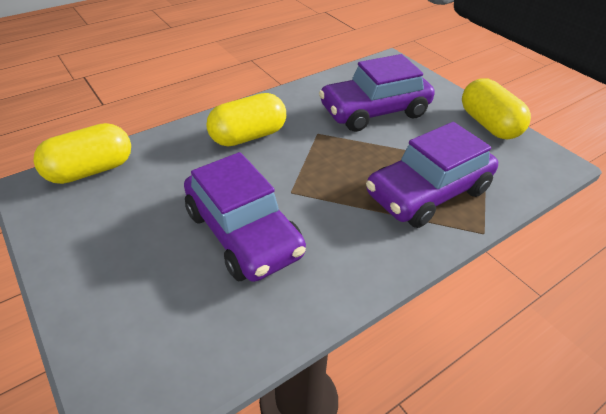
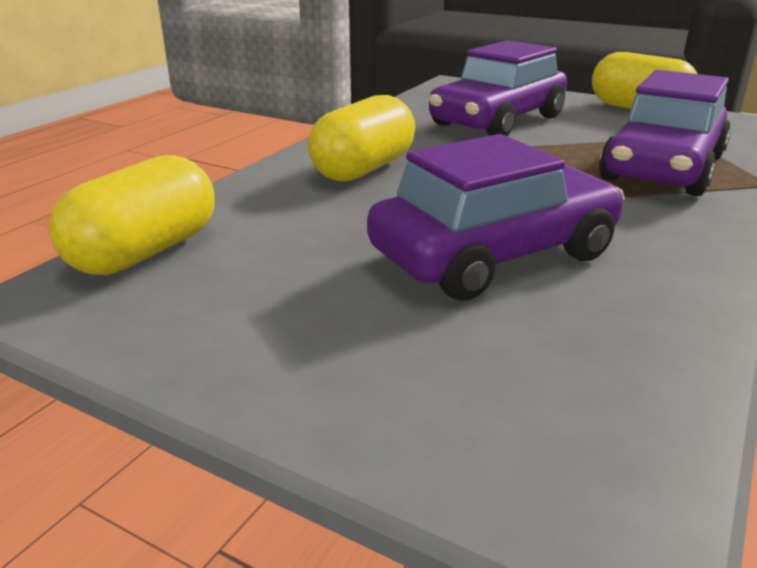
camera: 25 degrees left, 15 degrees down
(243, 233) = (494, 255): purple car -> purple car turned 60 degrees counterclockwise

